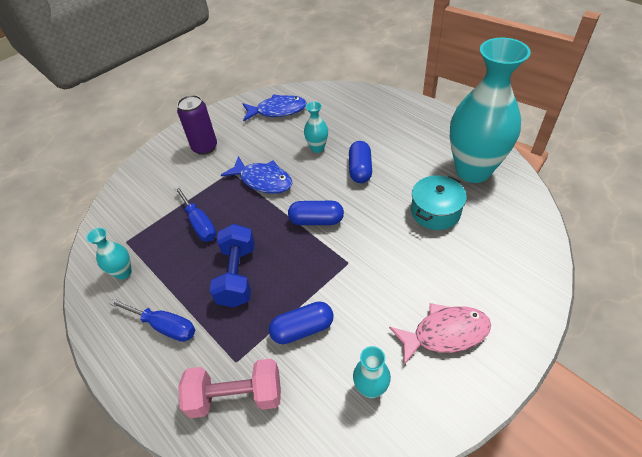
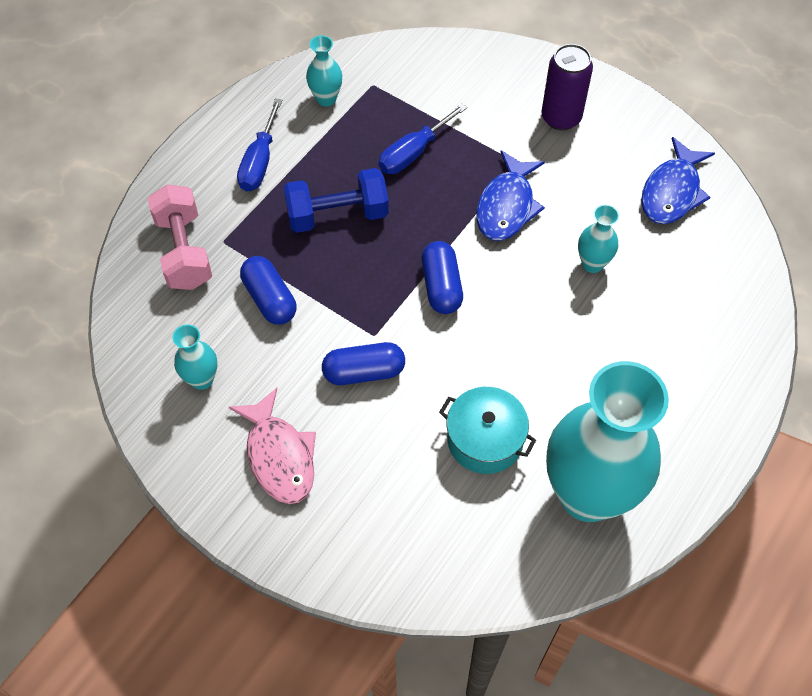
camera: 75 degrees right, 10 degrees up
(277, 111) = (672, 192): blue fish -> blue fish turned 45 degrees clockwise
(360, 169) = (556, 329): blue capsule -> blue capsule (364, 372)

